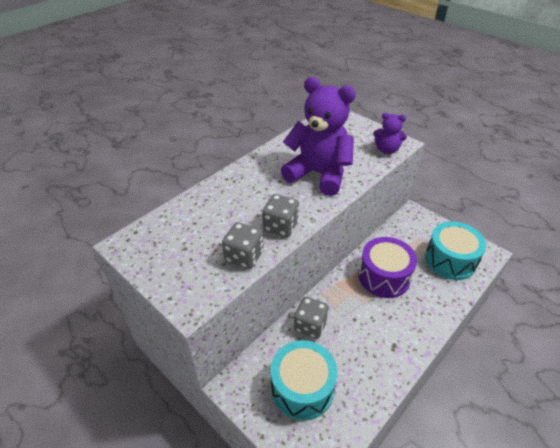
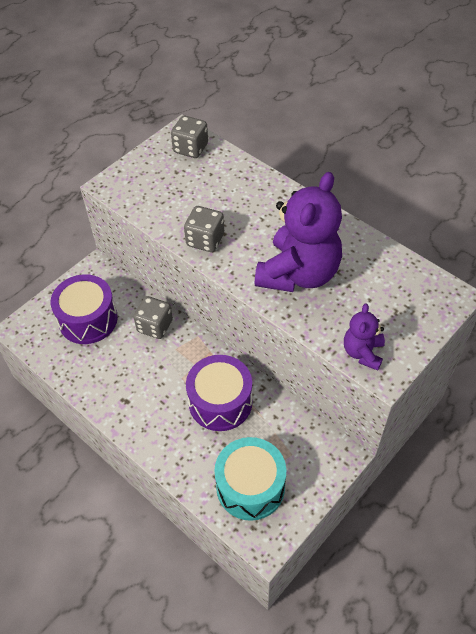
camera: 90 degrees right, 10 degrees up
(244, 256) = (163, 214): grey dice -> grey dice (190, 148)
(302, 388) = (88, 319): turquoise drum -> purple drum

